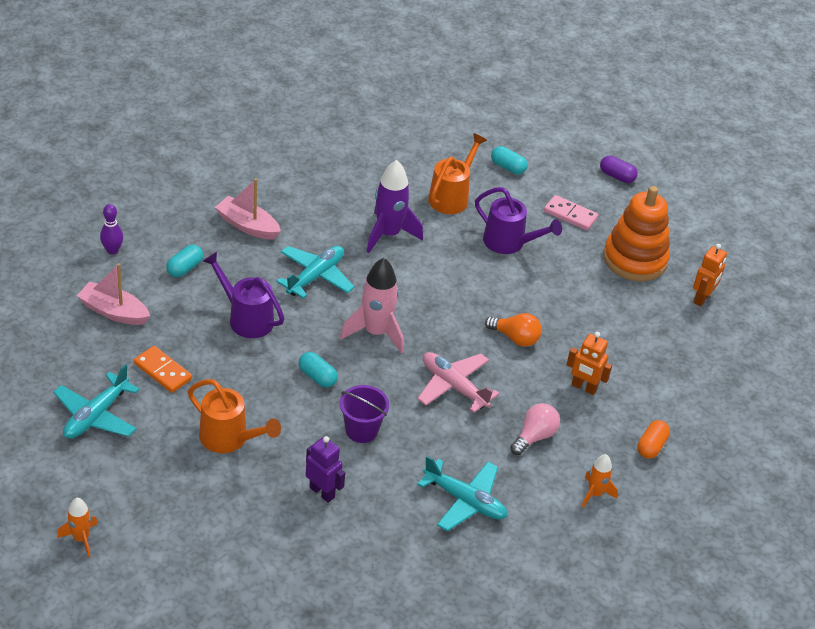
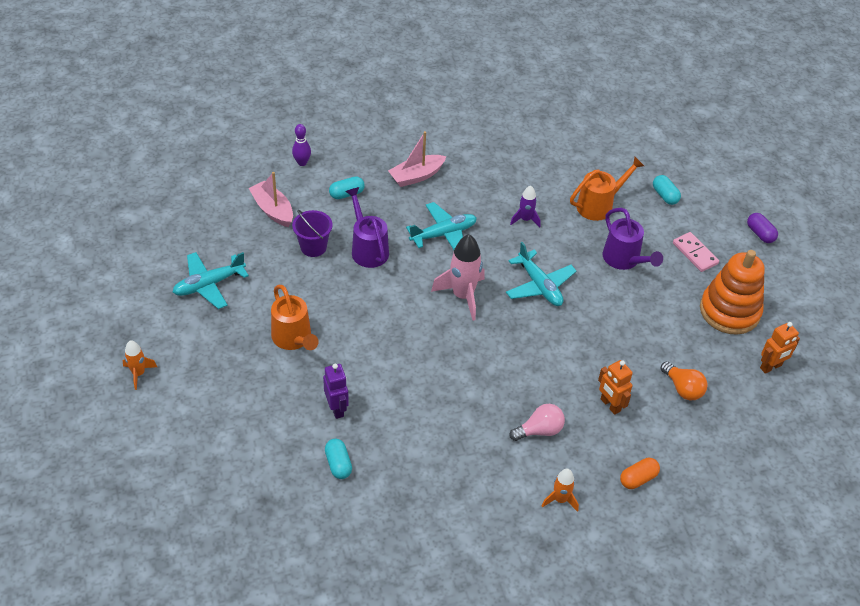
camera: 30 degrees right, 5 degrees up
(163, 371) = (279, 268): orange domino -> none
(247, 226) = (416, 176): pink boat -> pink boat turned 90 degrees counterclockwise
(317, 377) = (393, 315): turquoise capsule -> turquoise capsule (338, 464)
(361, 430) = (400, 371): purple bucket -> purple bucket (313, 247)
(388, 234) = (525, 219): purple rocket -> purple rocket, size x0.56
(454, 386) = (498, 363): pink plane -> none
(465, 501) = (446, 461): turquoise plane -> turquoise plane (539, 285)
(515, 338) = (577, 342): orange light bulb -> orange light bulb (682, 388)

